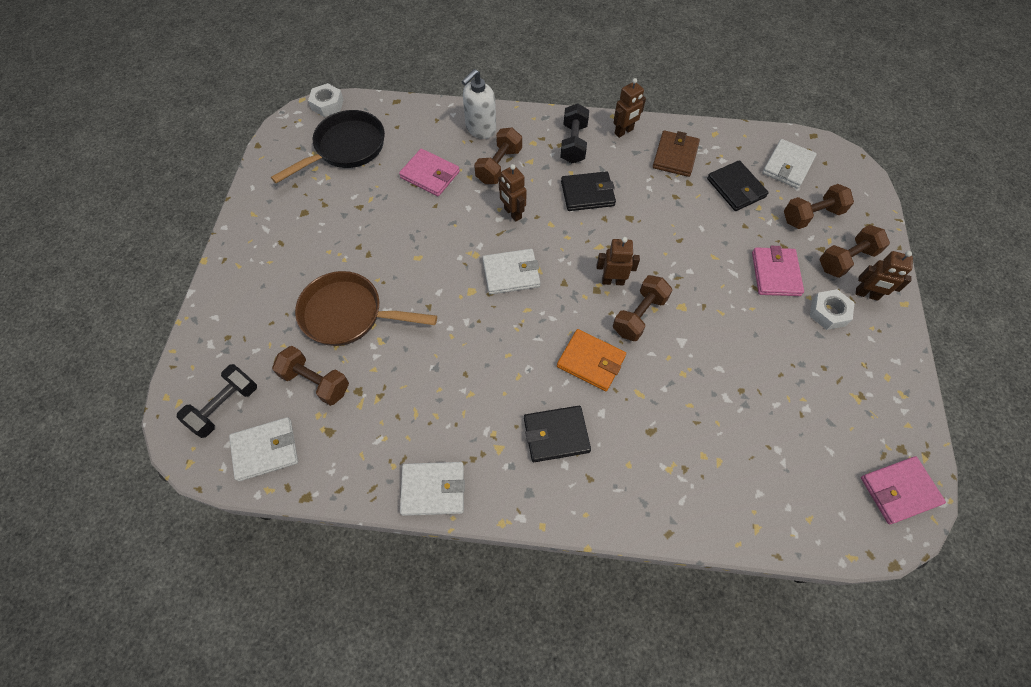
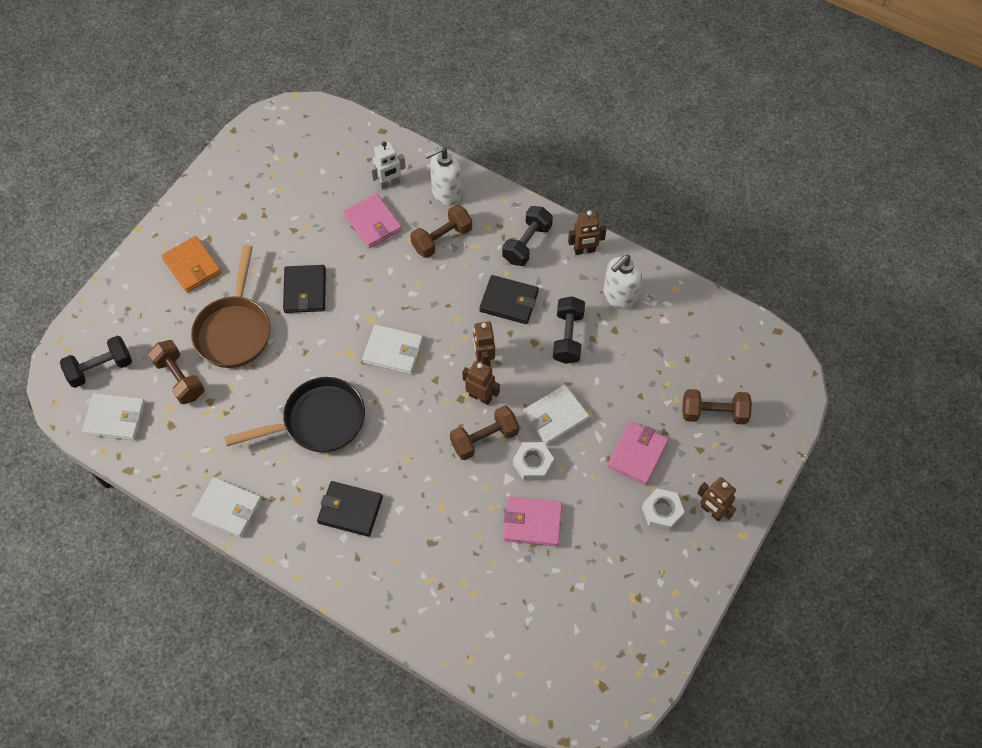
camera: 25 degrees right, 0 degrees up
(327, 104) = (316, 110): white nut -> white nut (533, 463)
(346, 148) = (310, 164): black pan -> black pan (318, 421)
(349, 314) = (234, 330): brown pan -> brown pan turned 120 degrees counterclockwise
(426, 139) = (389, 183): none -> white robot
(512, 213) = (427, 293): brown robot -> brown robot (483, 358)
(591, 361) = (416, 461): orange wallet -> orange wallet (192, 266)
(655, 203) = (568, 337): none -> black dumbbell
(675, 156) = (619, 296): brown wallet -> white soap dispenser
(736, 188) = (657, 354): black wallet -> black wallet (305, 291)
(787, 166) = (726, 352): white wallet -> white wallet (555, 416)
(846, 259) = (716, 470): brown dumbbell -> none
(899, 490) = (612, 688): pink wallet -> pink wallet (532, 522)

